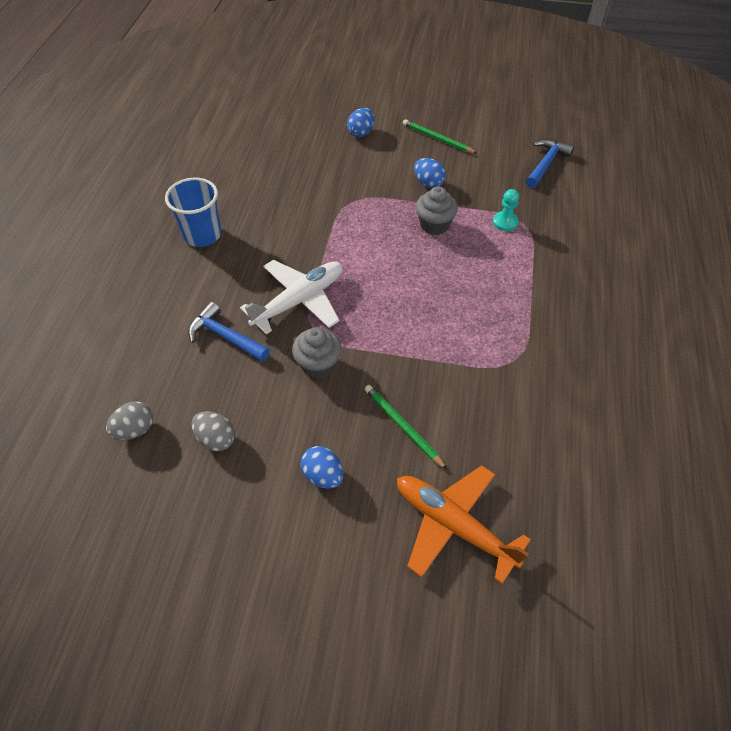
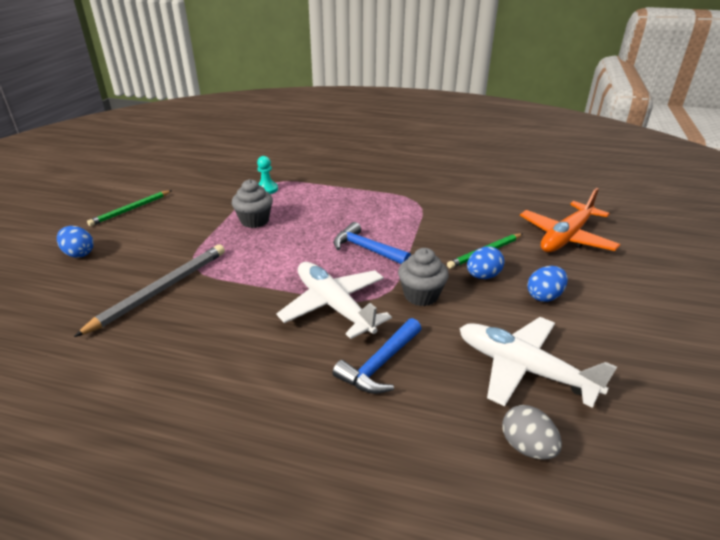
camera: 85 degrees left, 20 degrees down
(202, 235) = (190, 394): blue cup -> none
(216, 439) = (523, 368): grey egg -> white plane
(315, 191) = (160, 290): none -> grey pencil
(428, 183) = (194, 219): blue egg -> blue egg (483, 276)
(546, 164) = (205, 166): blue hammer -> blue hammer (366, 249)

